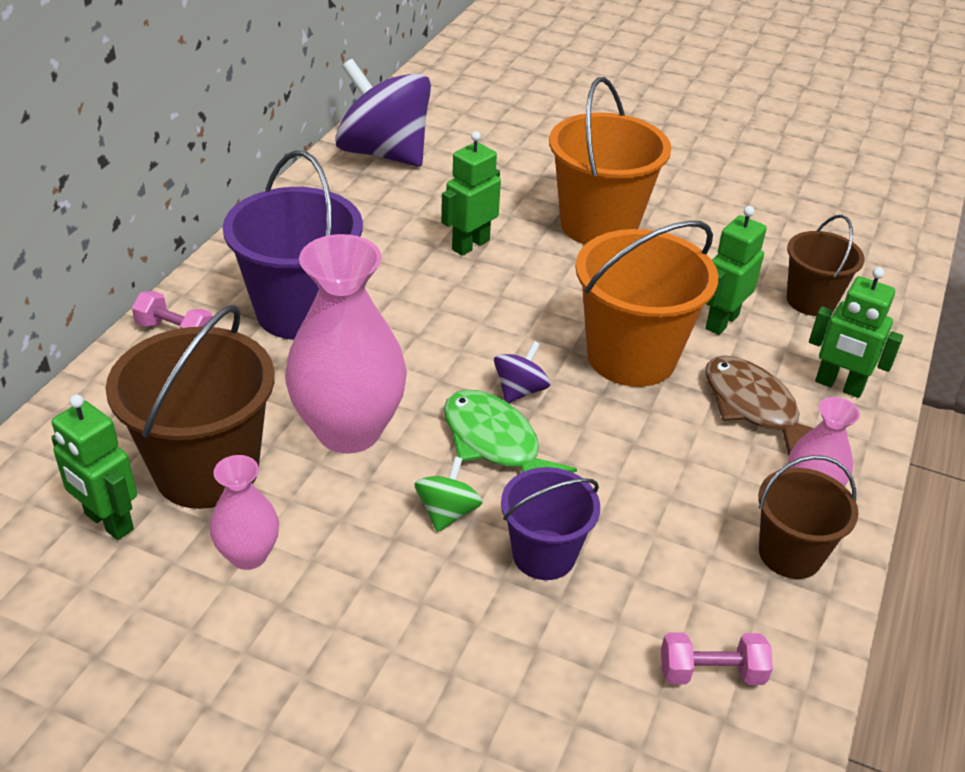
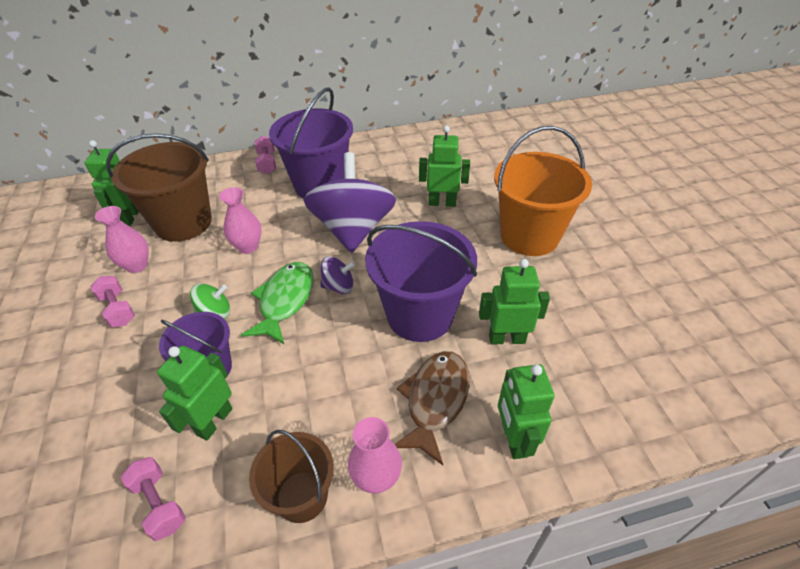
camera: 55 degrees right, 5 degrees up
(328, 607) = (118, 309): none -> pink dumbbell
(349, 430) = (248, 247): pink vase -> pink vase, size x0.51
(384, 153) = (478, 137): purple spinning top -> purple spinning top (353, 229)
(631, 357) = (420, 315): orange bucket -> purple bucket
(632, 583) = (214, 421): none -> green robot
(811, 301) = (593, 374): brown bucket -> none

